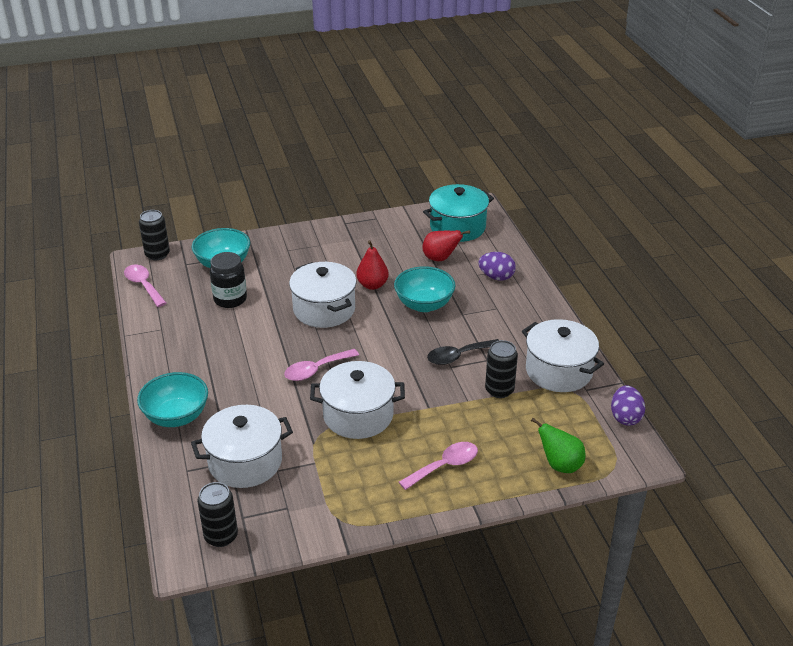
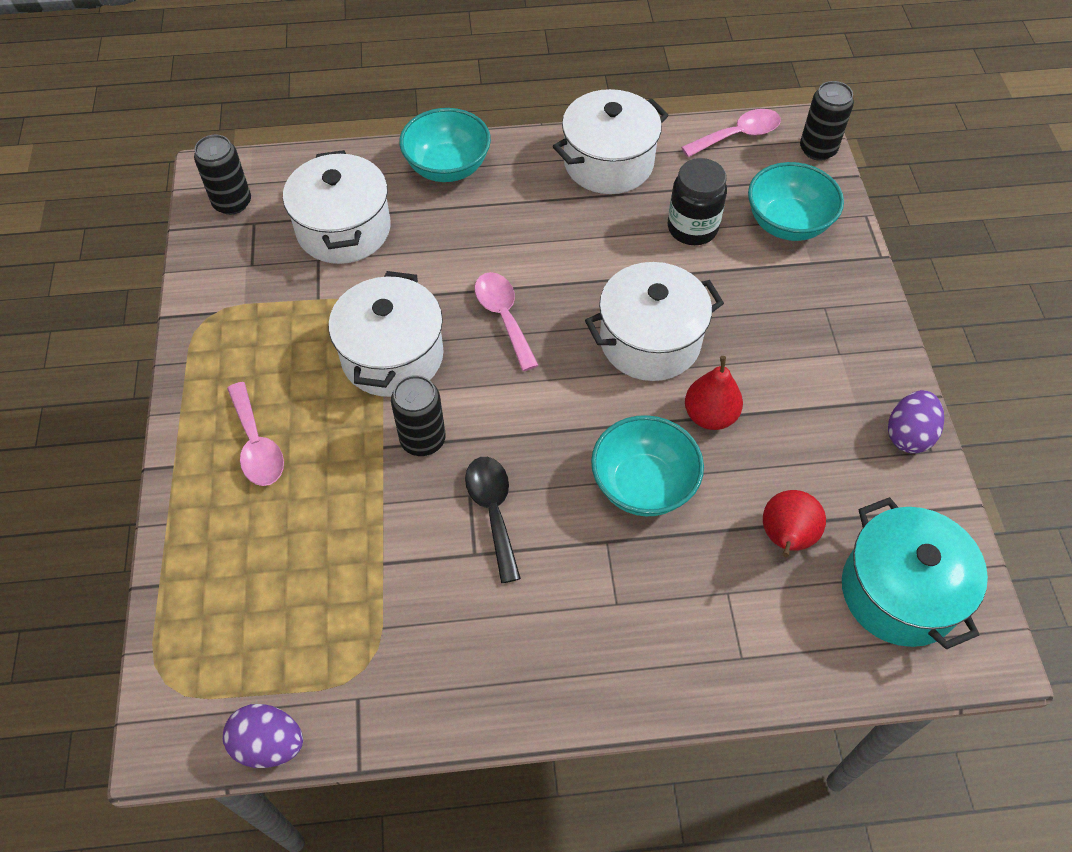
camera: 100 degrees right, 20 degrees up
(496, 277) = (715, 626): purple egg -> purple egg (908, 435)
(499, 390) = (394, 555): black can -> black can (423, 440)
(558, 371) = (417, 665): white pot -> white pot (608, 163)
(560, 465) = (201, 601): green pear -> none

